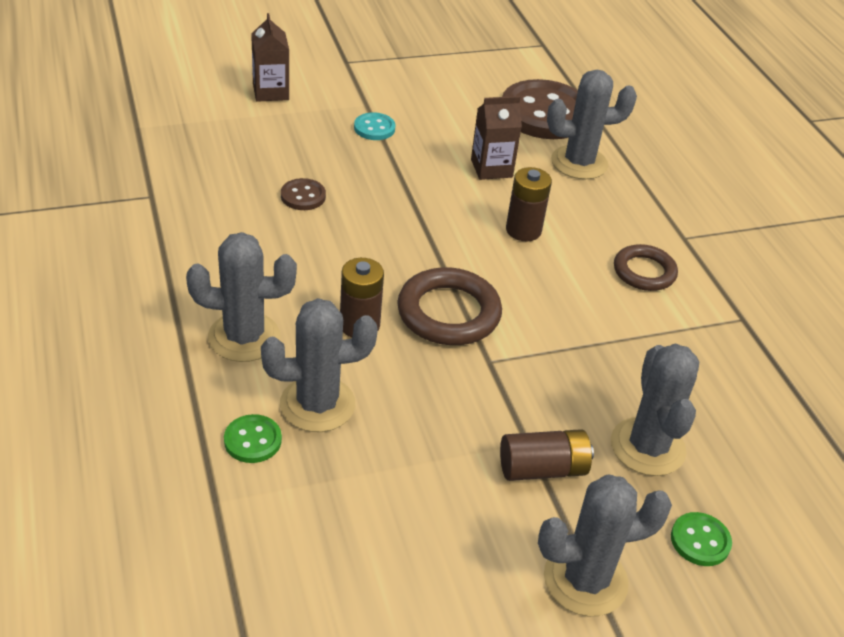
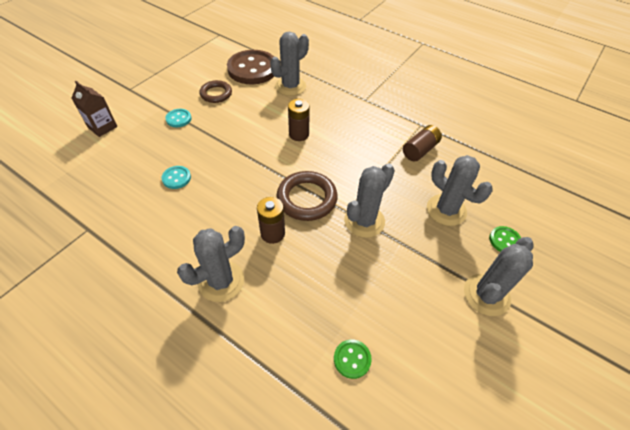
camera: 35 degrees left, 10 degrees up
(252, 440) = (282, 339): green button -> green button (352, 359)
(303, 196) = (176, 178): brown button -> turquoise button
(317, 404) = (294, 293): grey cactus -> grey cactus (364, 221)
(491, 168) = (255, 110): brown carton -> none
(542, 469) = (419, 252): brown battery -> brown battery (420, 150)
(644, 272) = (366, 125): brown ring -> brown ring (216, 94)

